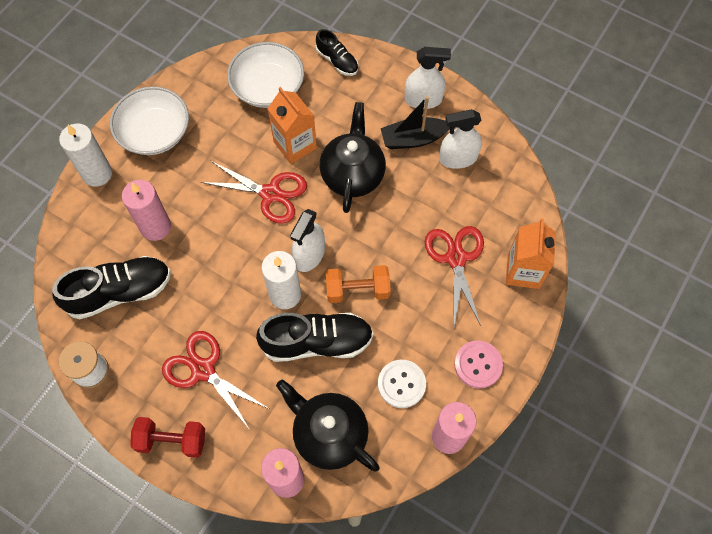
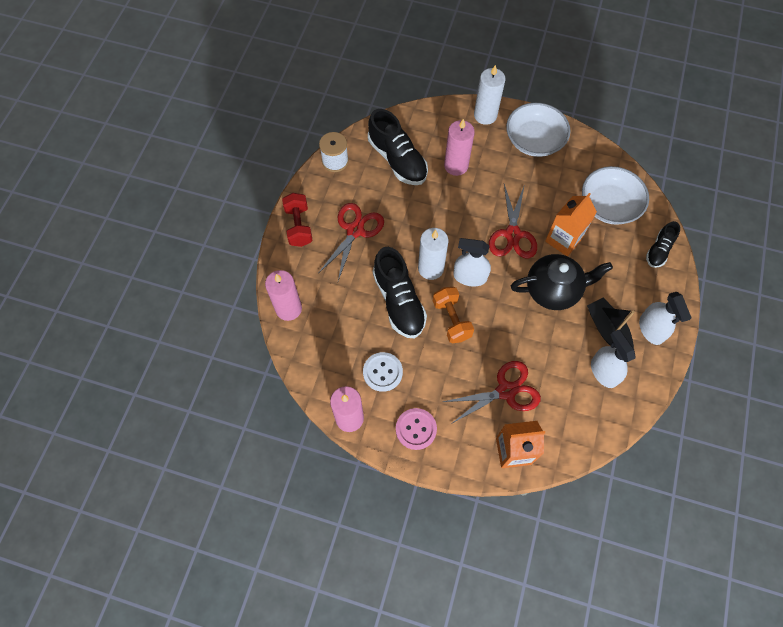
camera: 75 degrees right, 0 degrees up
(329, 434) = (329, 329): black teapot -> none

